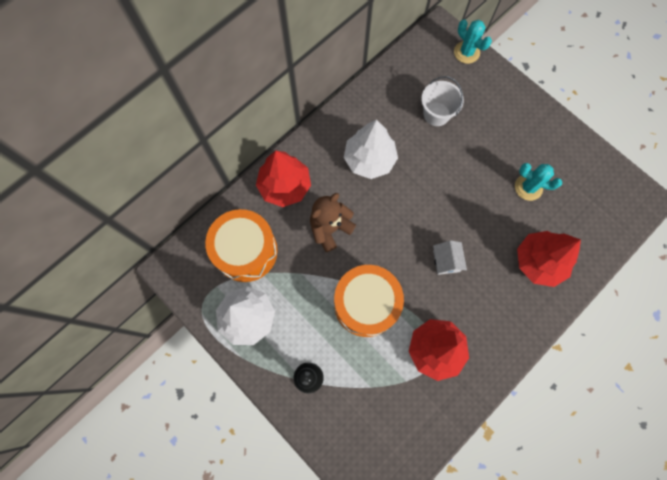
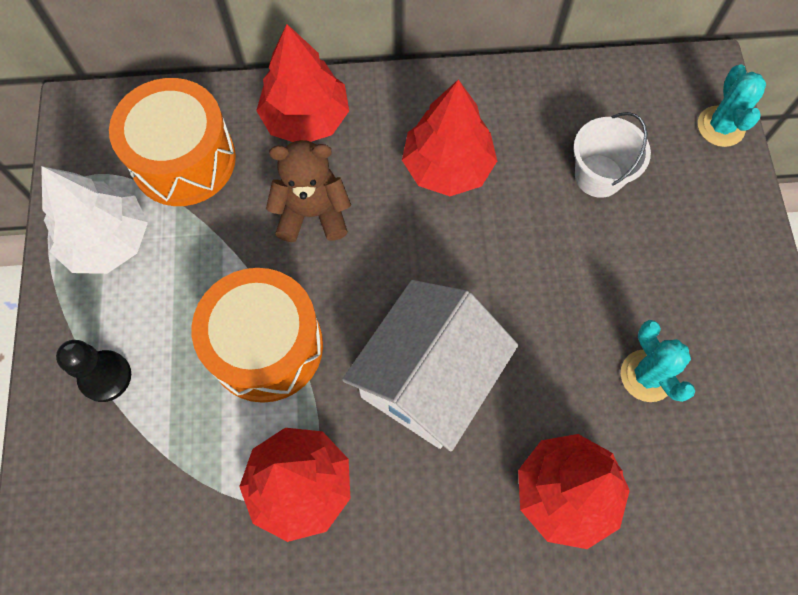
camera: 40 degrees right, 5 degrees down
(369, 159) = (448, 166): white tree -> red tree
(446, 261) = (428, 379): white house -> white house, size x2.28

